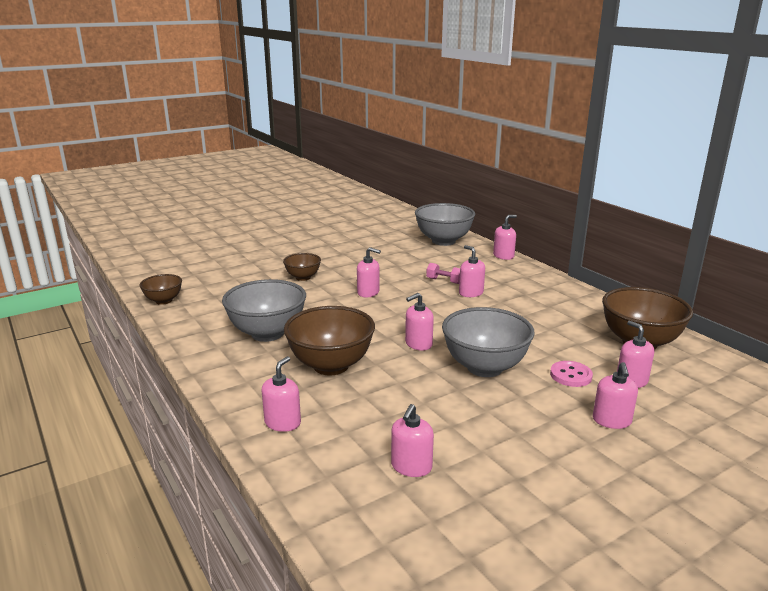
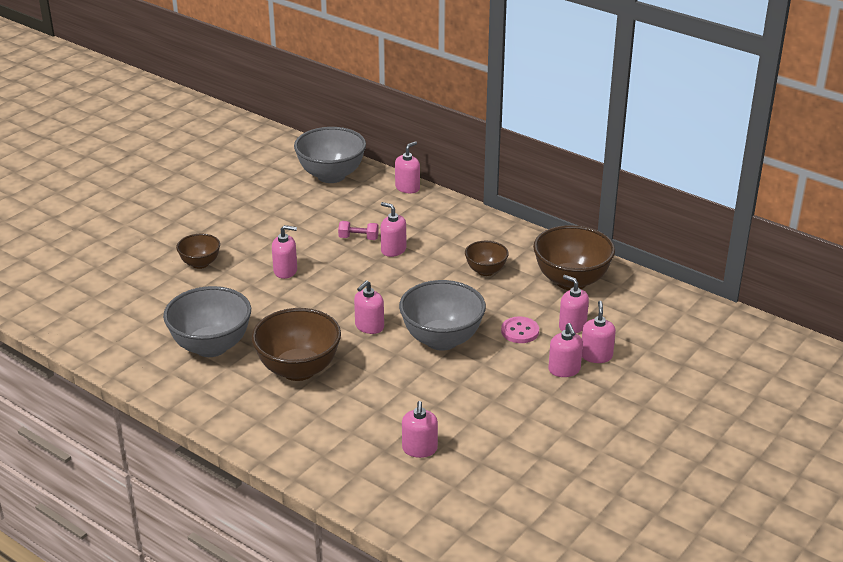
camera: 20 degrees left, 10 degrees up
(163, 301) = (64, 328): brown bowl -> brown bowl (486, 271)
(282, 423) = (290, 437): pink soap dispenser -> pink soap dispenser (596, 356)

